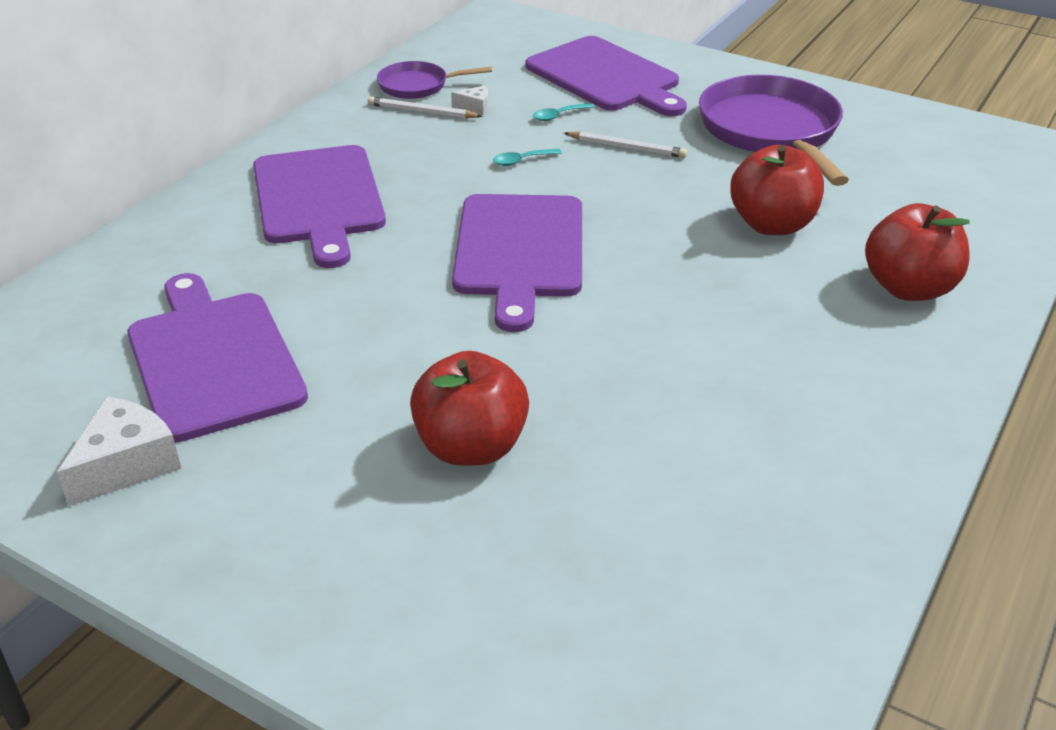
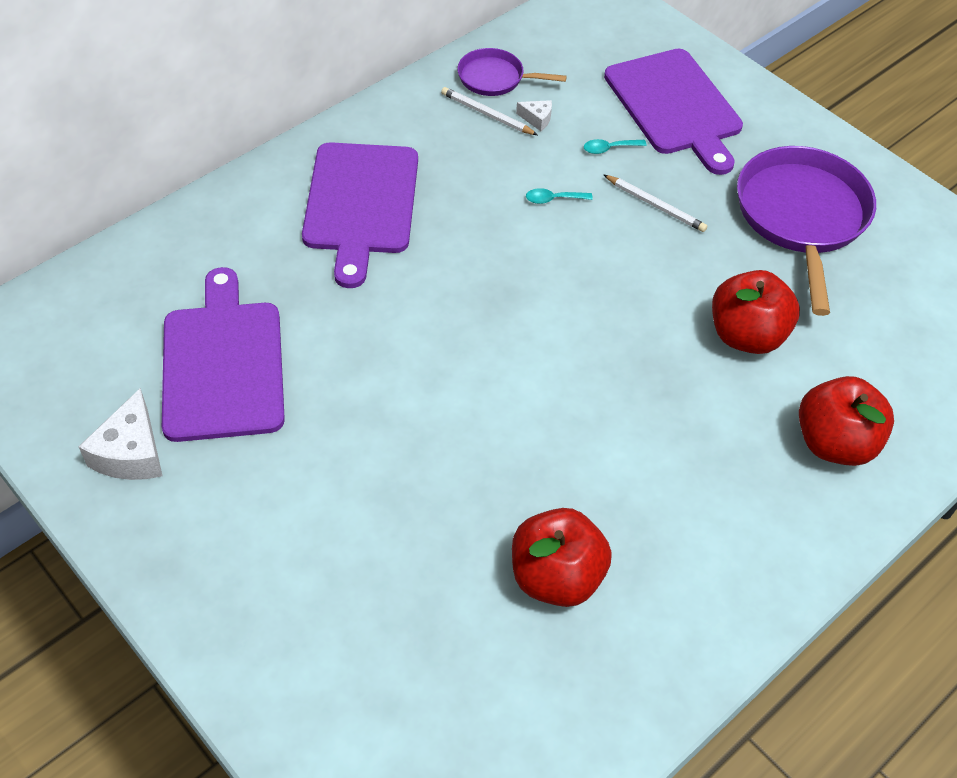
camera: 15 degrees right, 15 degrees up
(126, 464) = (131, 453): white cheese -> white cheese turned 135 degrees clockwise
(471, 447) = (392, 510): red apple -> red apple (556, 576)
(519, 251) = (509, 309): purple cutting board -> none

